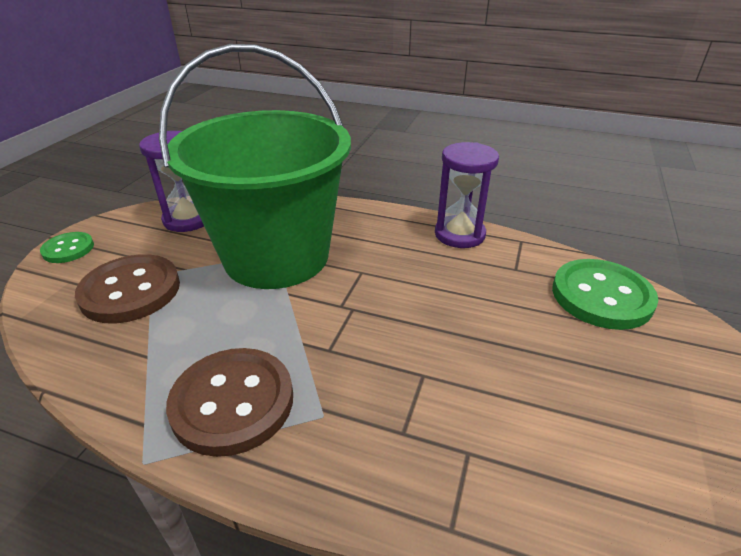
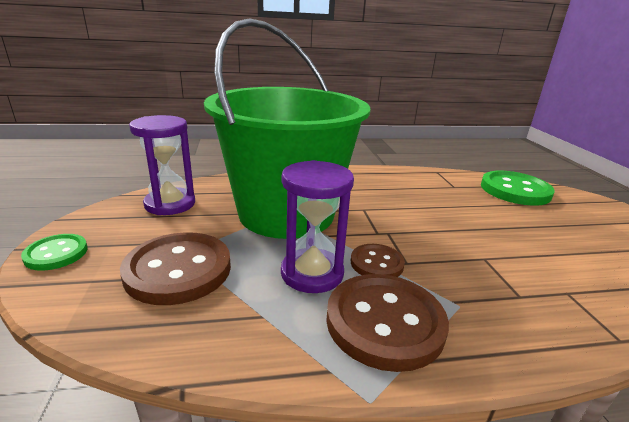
camera: 30 degrees left, 10 degrees down
(297, 340) = (376, 263): none -> brown button
(459, 234) = (398, 175): purple hourglass -> purple hourglass (312, 273)

